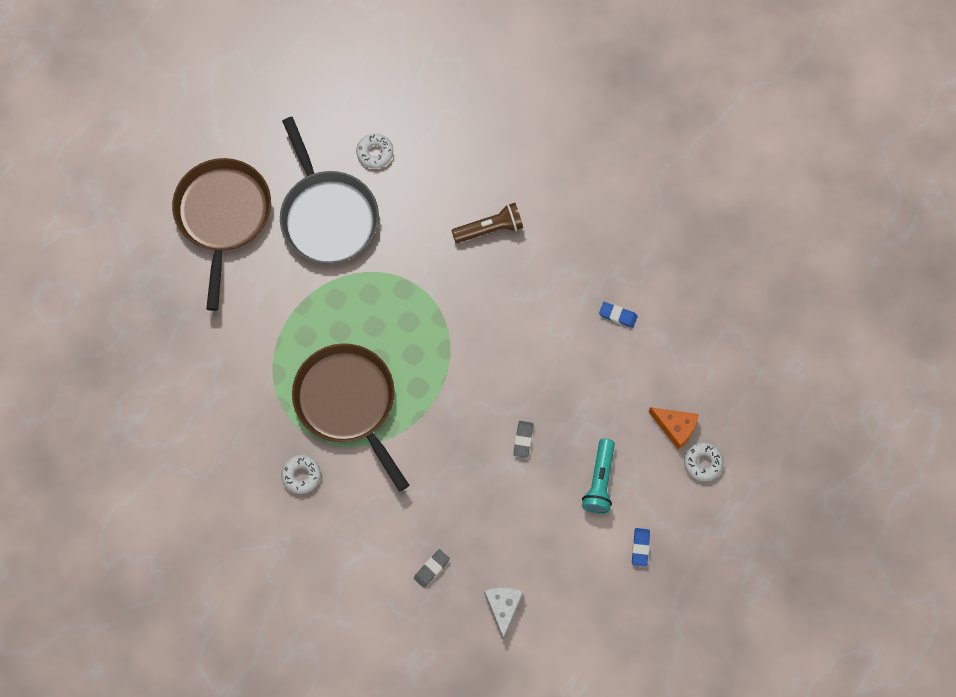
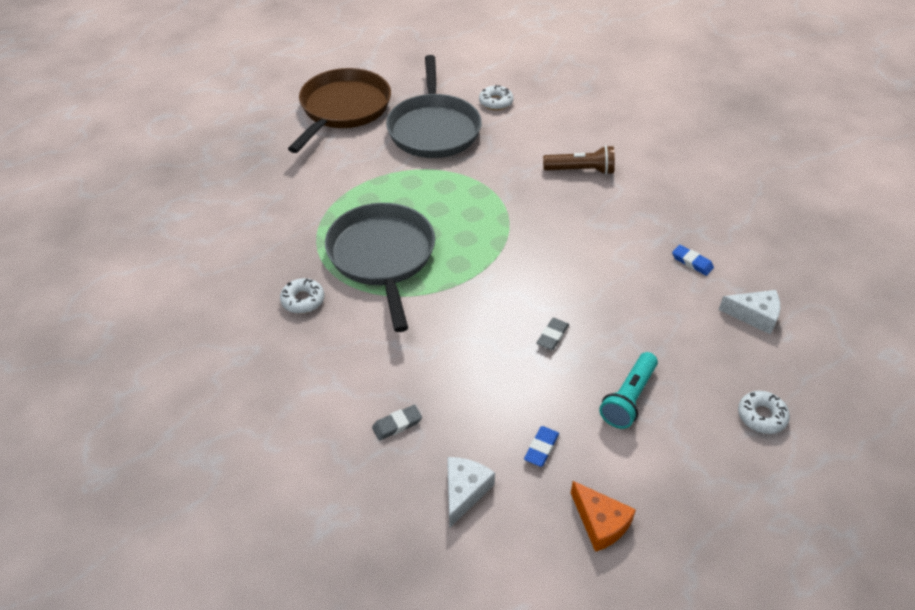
camera: 20 degrees right, 25 degrees down
(348, 402) = (382, 256): brown pan -> grey pan
(640, 547) = (660, 481): blue eraser -> blue eraser (541, 448)
(675, 427) = (735, 373): orange cheese -> orange cheese (600, 523)
(681, 360) = (754, 315): none -> white cheese

